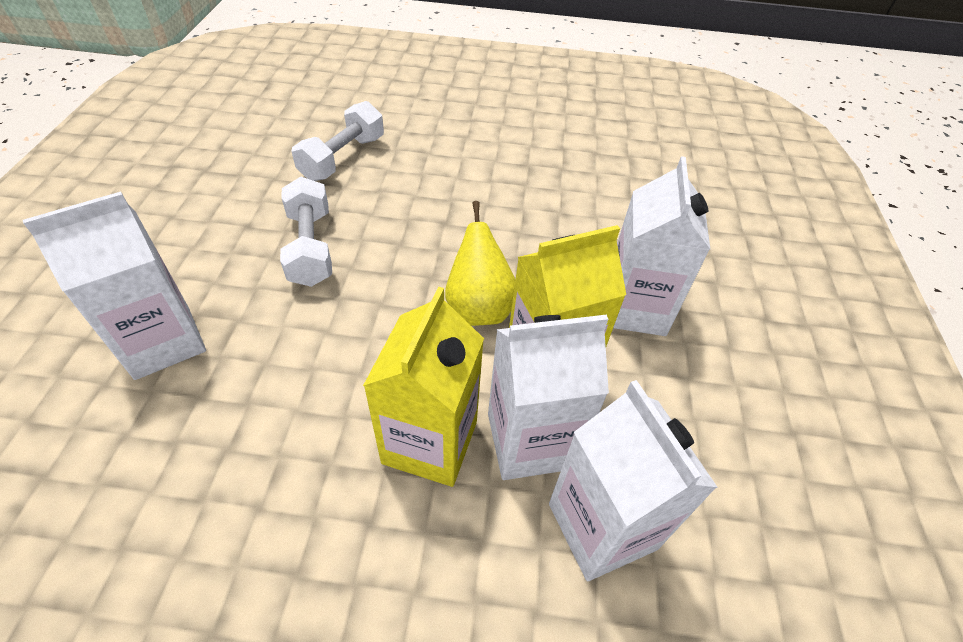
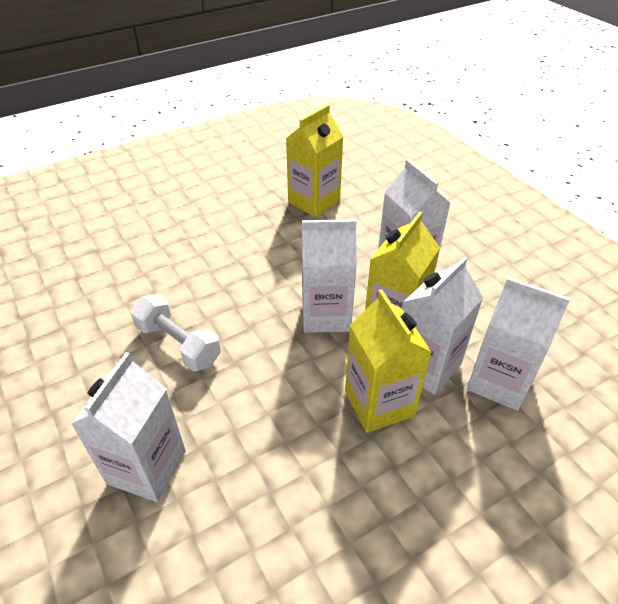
camera: 35 degrees left, 5 degrees down
(343, 158) = (130, 273): white dumbbell -> none
(479, 308) = (326, 315): yellow pear -> white carton
(598, 182) = (314, 202): none -> yellow carton

